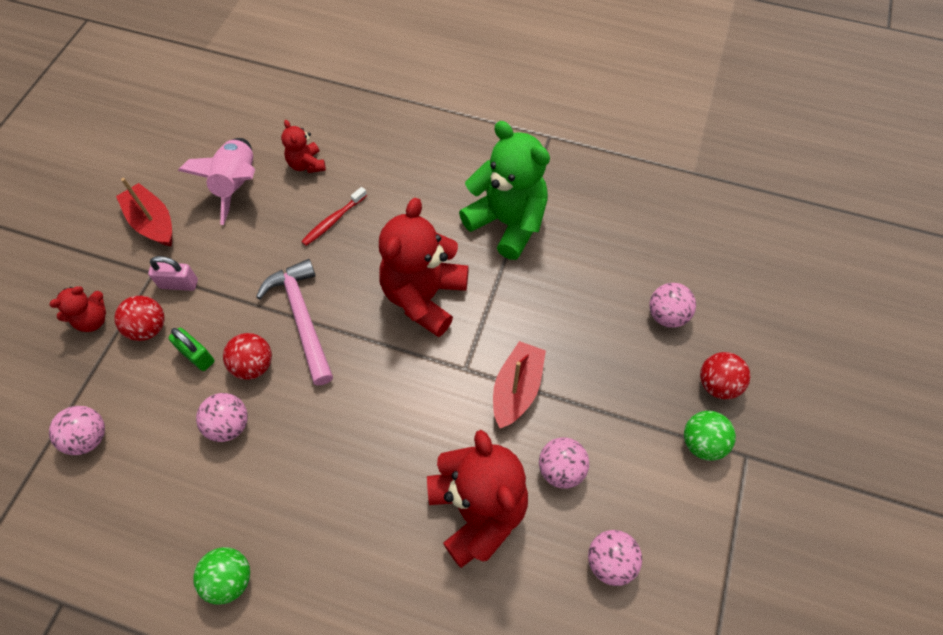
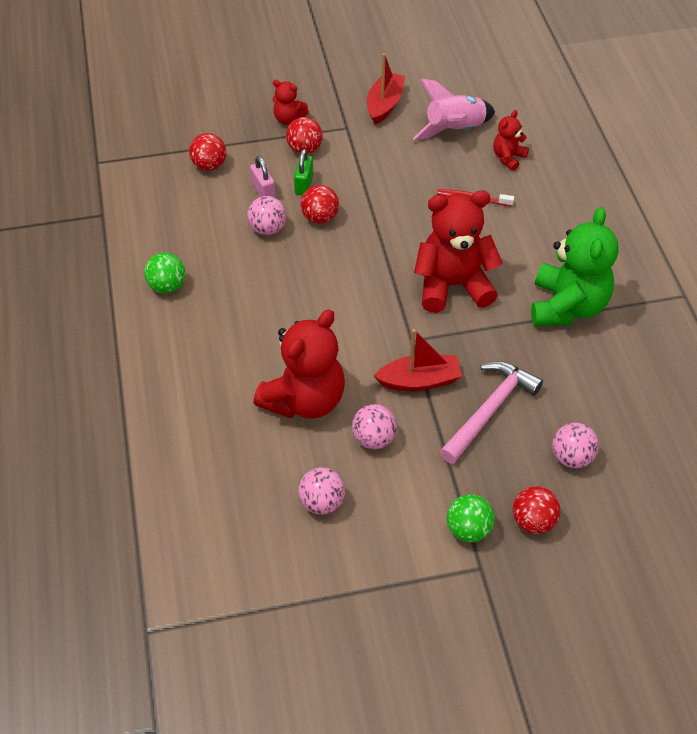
camera: 60 degrees right, 10 degrees down
(89, 437) = (209, 165): pink ball -> red ball
(179, 284) = (349, 145): pink padlock -> pink padlock (263, 192)
(302, 317) = (377, 224): pink hammer -> pink hammer (490, 410)

